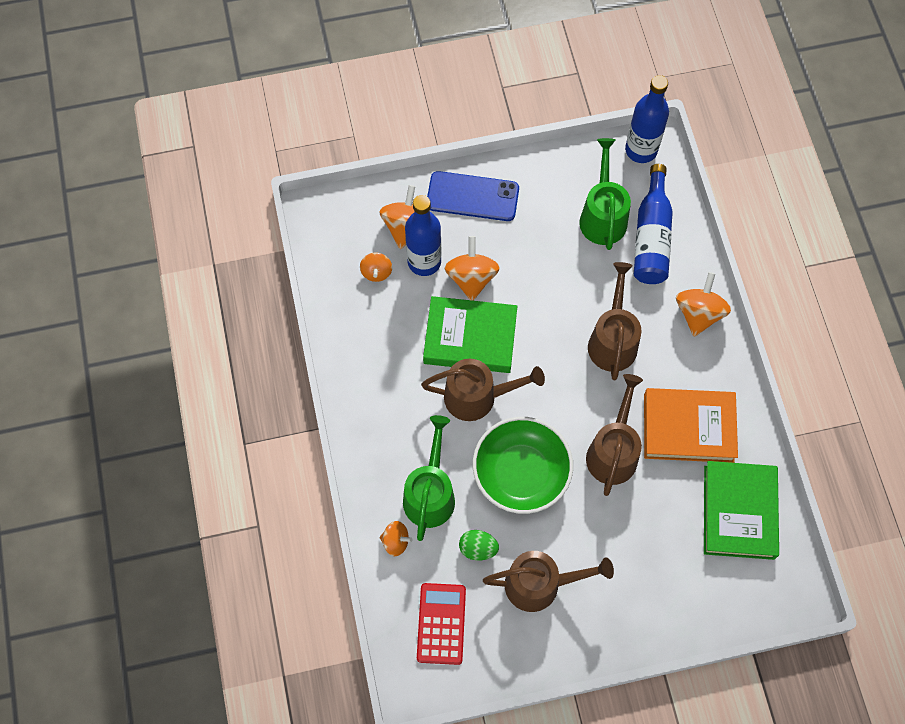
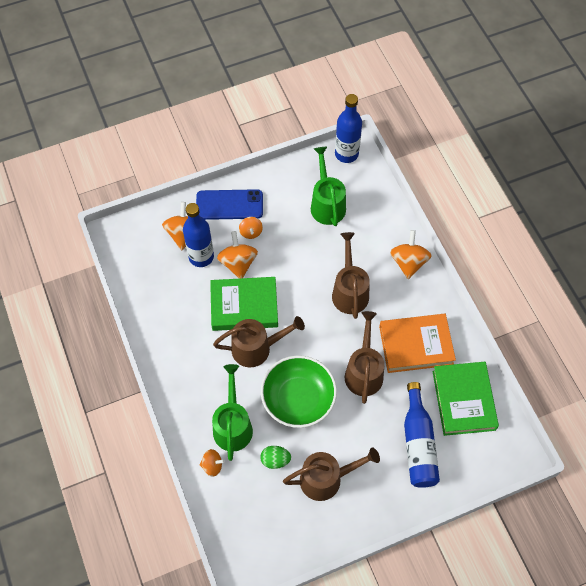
camera: 10 degrees left, 5 degrees down
(376, 272) = (167, 270): orange spinning top -> orange spinning top (251, 232)
(441, 623) = (257, 521): red calculator -> none
(651, 237) = (364, 213): blue bottle -> blue bottle (418, 444)

